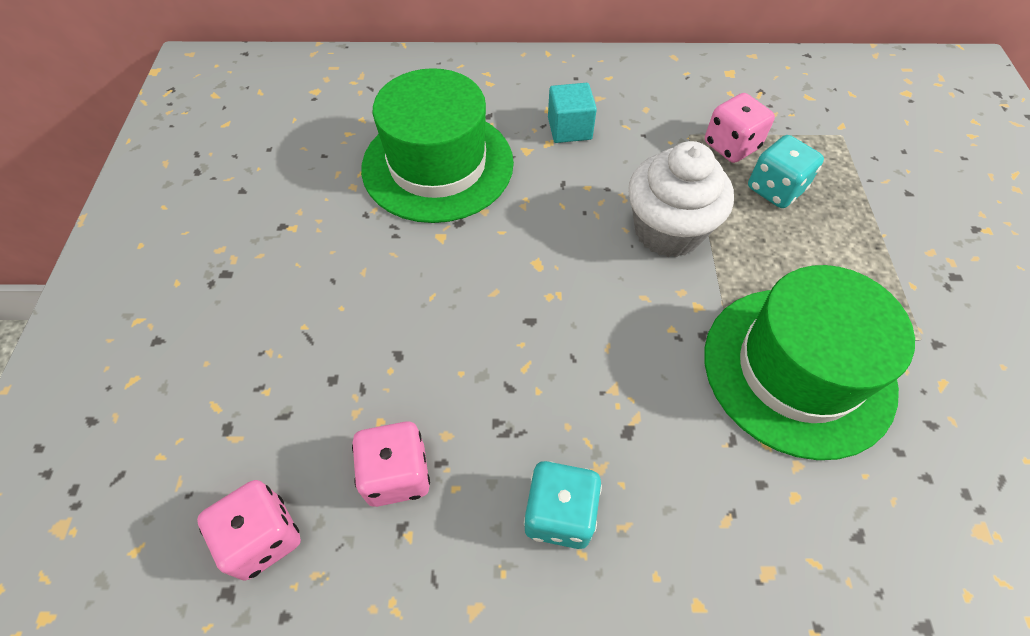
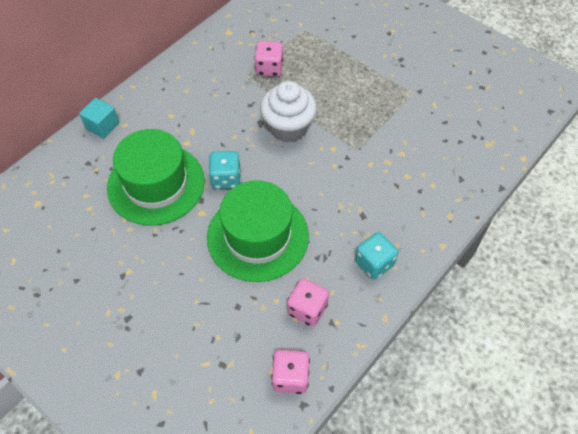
camera: 50 degrees left, 0 degrees up
(569, 128) = (193, 116): turquoise cube -> turquoise cube (102, 126)
(775, 189) = (307, 74): turquoise dice -> turquoise dice (226, 178)
(798, 369) = (389, 141): green hat -> green hat (257, 236)

